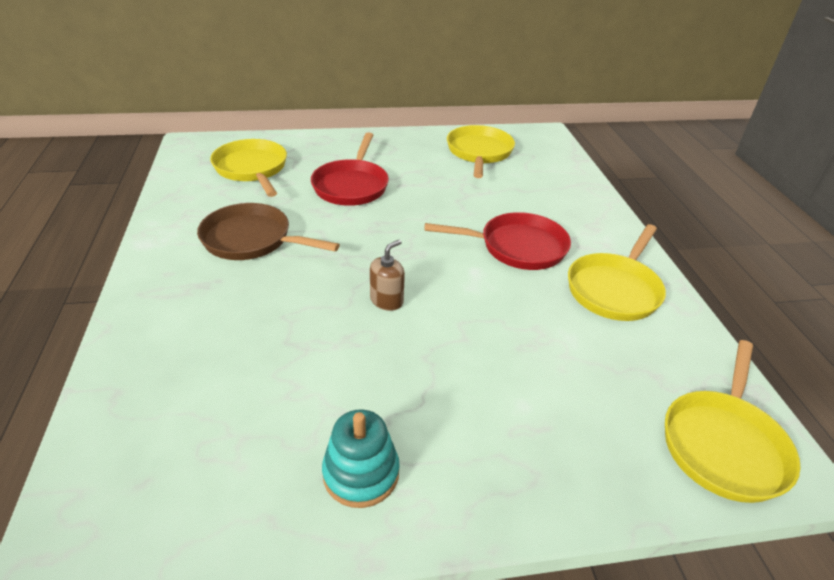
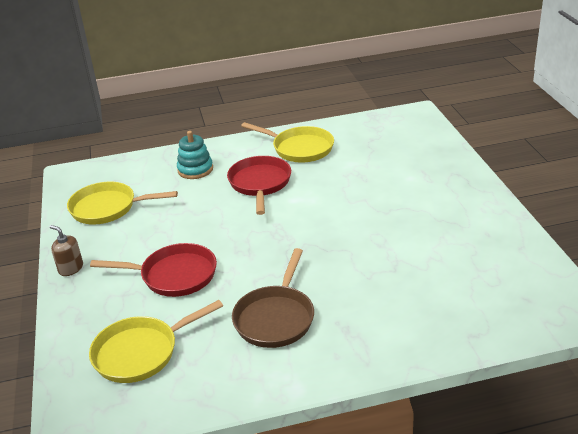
camera: 90 degrees left, 5 degrees down
(361, 473) = (479, 224): turquoise stacking toy -> turquoise stacking toy (195, 169)
(387, 300) = (337, 233): brown soap dispenser -> brown soap dispenser (71, 268)
(723, 444) = (410, 126): yellow pan -> none

